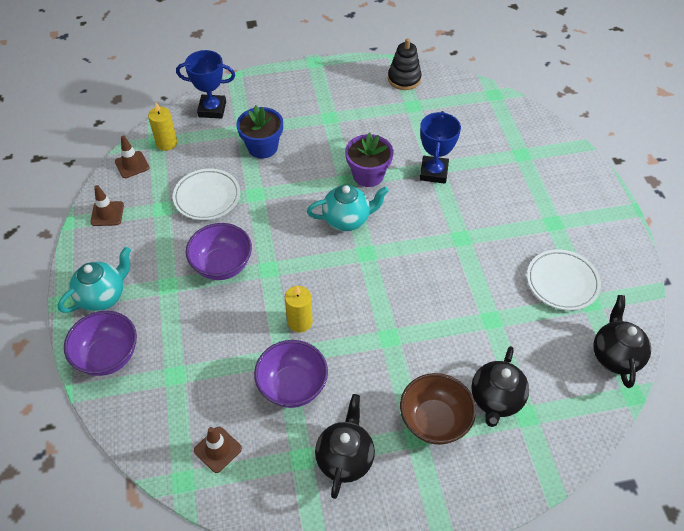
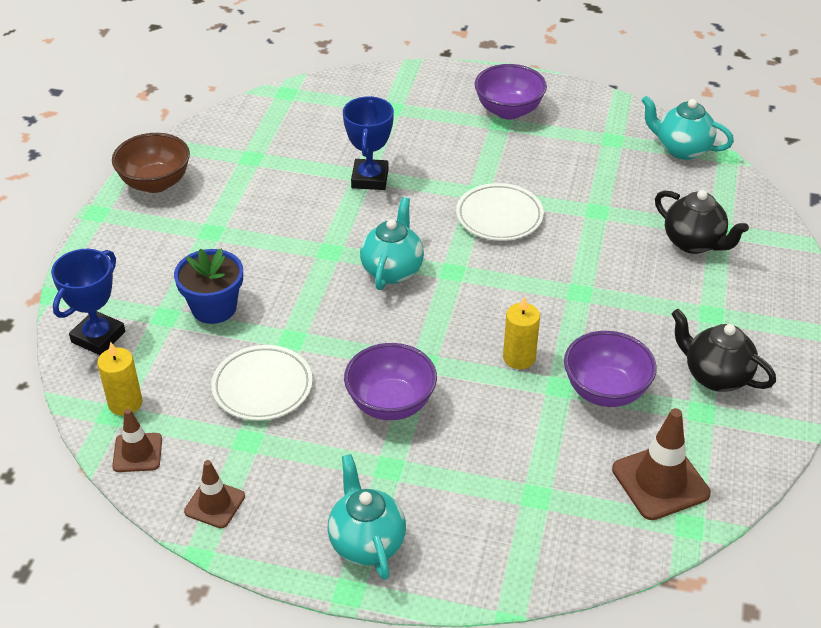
camera: 65 degrees left, 10 degrees down
(108, 356) = (471, 559): purple bowl -> purple bowl (508, 111)
(218, 449) = (660, 481): brown traffic cone -> brown traffic cone, size x1.62
(368, 175) = (335, 231): purple flower pot -> none
(404, 79) = (200, 149): black stacking toy -> none
(433, 172) = (370, 179): blue trophy -> blue trophy turned 60 degrees clockwise
(434, 421) = (699, 294): brown bowl -> brown bowl (155, 183)
(562, 282) = (578, 147): white plate -> white plate (499, 216)
(615, 356) = (681, 149): black teapot -> turquoise teapot

